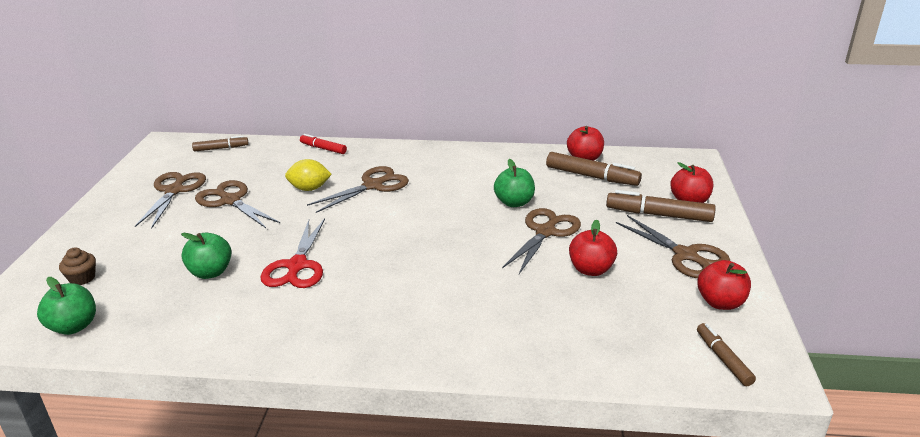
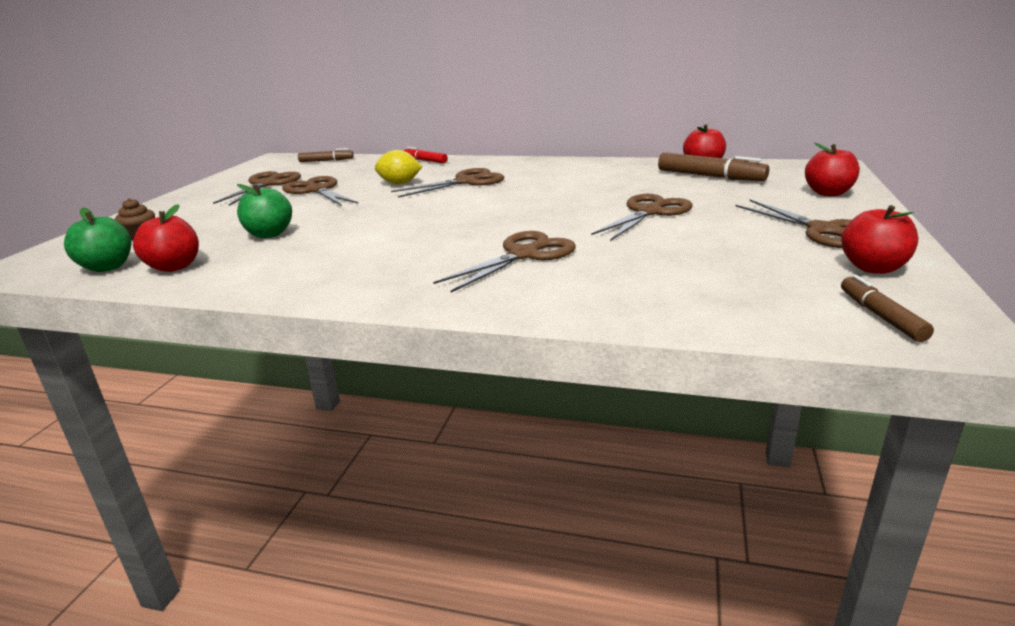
camera: 10 degrees right, 5 degrees down
(297, 266) = (361, 231): red scissors -> none
(450, 295) = (524, 255): none -> brown scissors
(514, 202) = (617, 193): green apple -> none
(591, 269) = (700, 239): red apple -> red apple (174, 267)
(659, 215) = (789, 202): brown marker -> none

